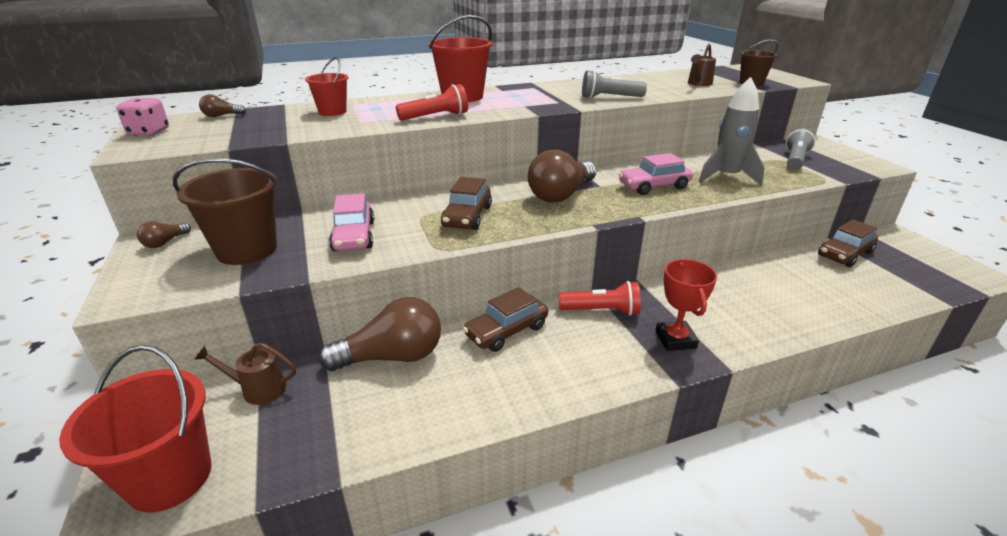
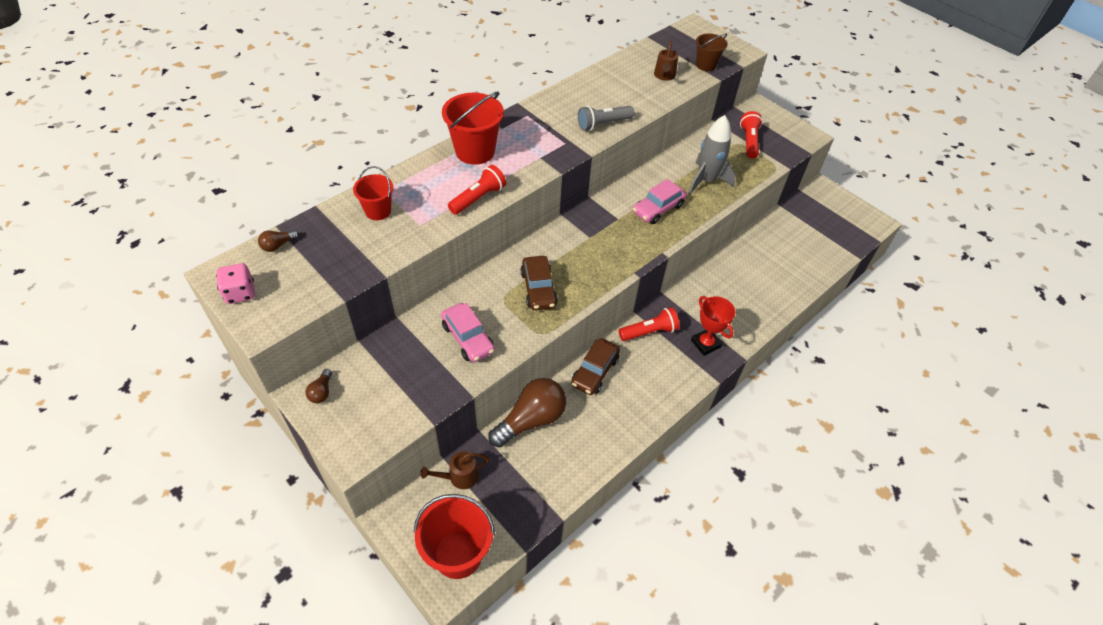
camera: 25 degrees left, 20 degrees up
(247, 250) = (397, 379): brown bucket -> none
(561, 195) = (594, 239): brown light bulb -> none
(795, 160) = (749, 141): grey flashlight -> red flashlight
(844, 254) = (791, 221): brown car -> none

